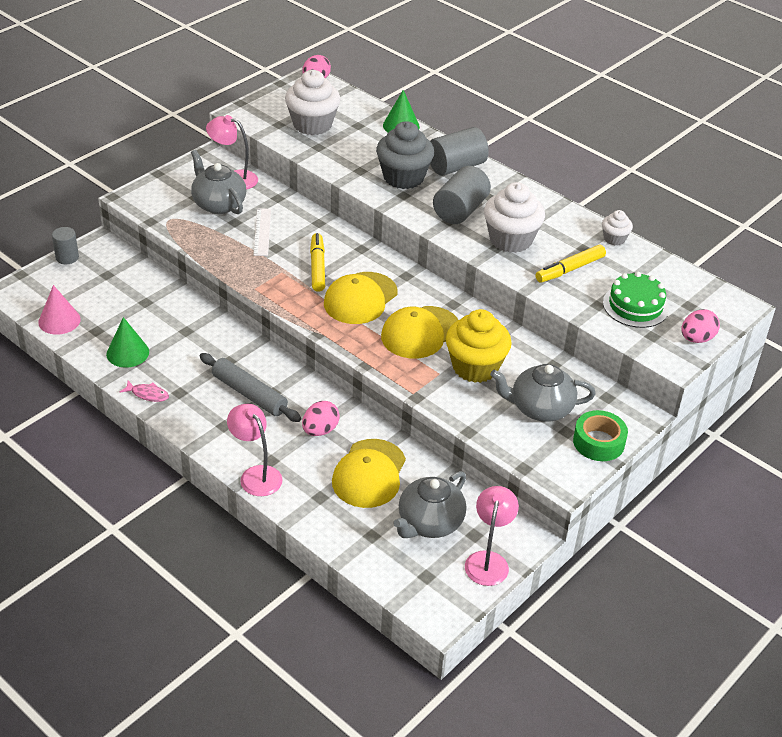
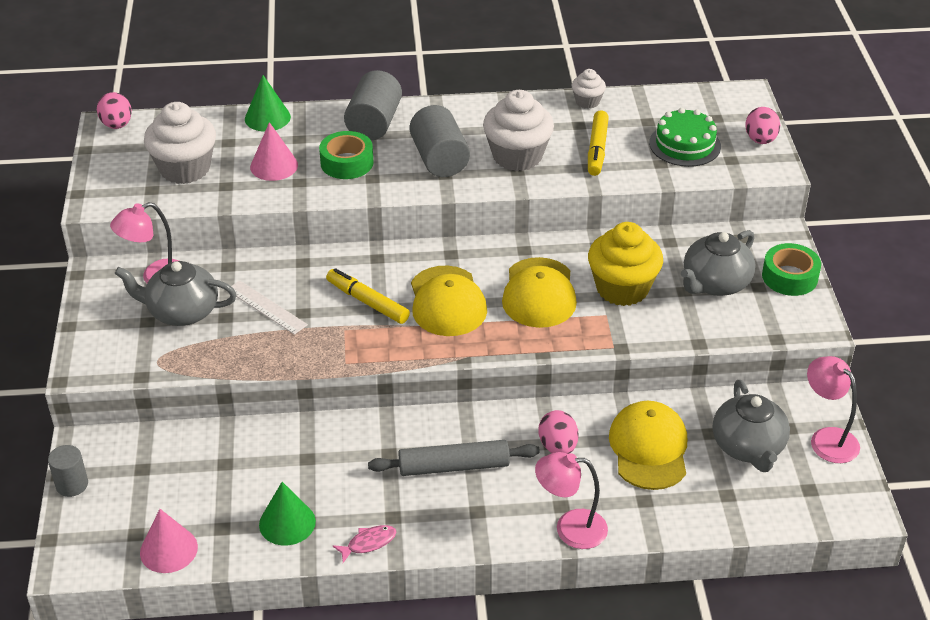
camera: 45 degrees left, 0 degrees up
(361, 153) = (274, 166): none -> pink cone
(369, 474) = (649, 448): yellow cap -> yellow cap turned 150 degrees counterclockwise
(403, 177) = (347, 163): grey cupcake -> green tape

